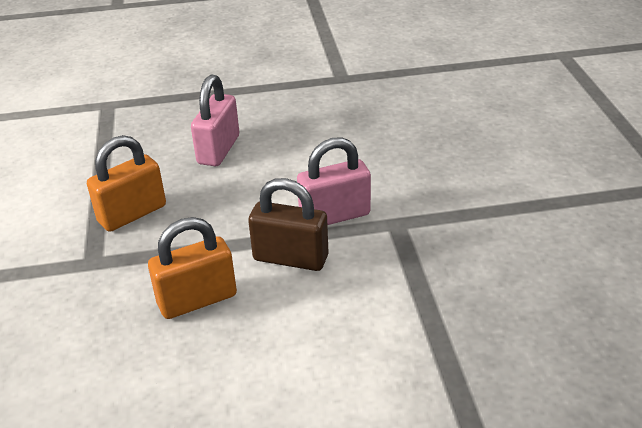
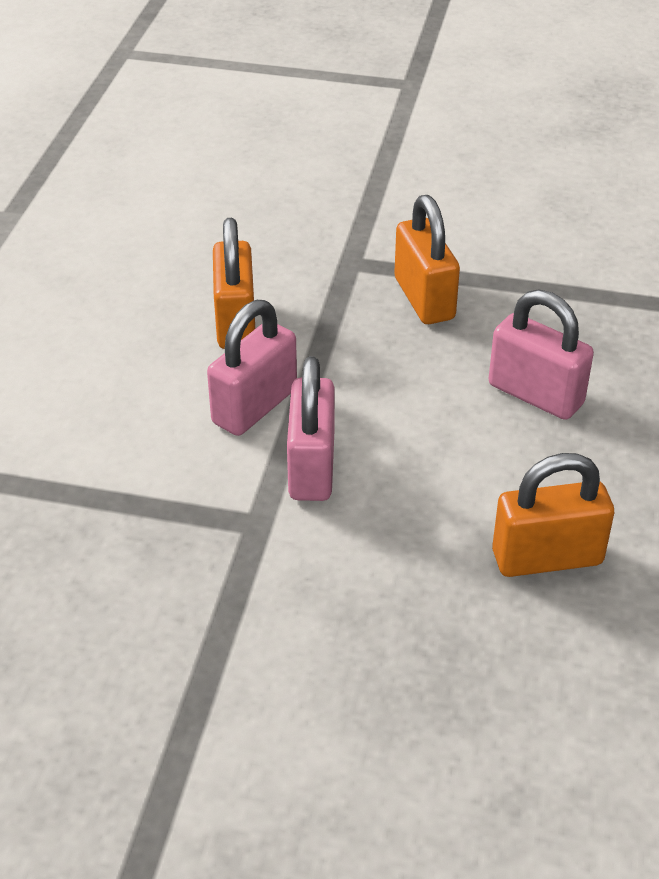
camera: 110 degrees right, 5 degrees up
(290, 258) = (254, 406): brown padlock -> pink padlock
(350, 123) = (547, 558): none -> orange padlock

